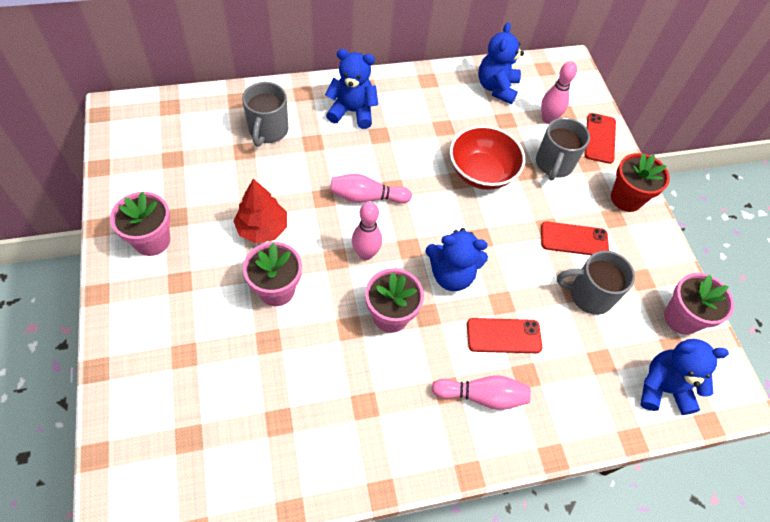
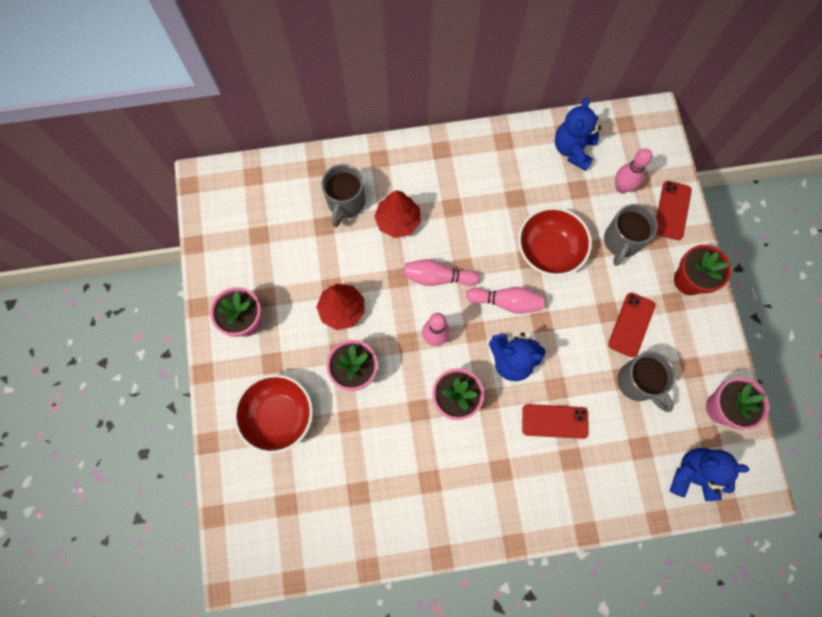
camera: 10 degrees right, 15 degrees up
(185, 338) = (279, 416): none -> red bowl
(323, 146) = (398, 221): none -> red tree
(352, 112) = (426, 180): blue teddy bear -> none
(482, 396) = (530, 476): pink bowling pin -> pink bowling pin (506, 302)
(574, 239) = (631, 324): red phone -> red phone turned 75 degrees counterclockwise
(589, 295) = (638, 383): grey mug -> grey mug turned 135 degrees counterclockwise

